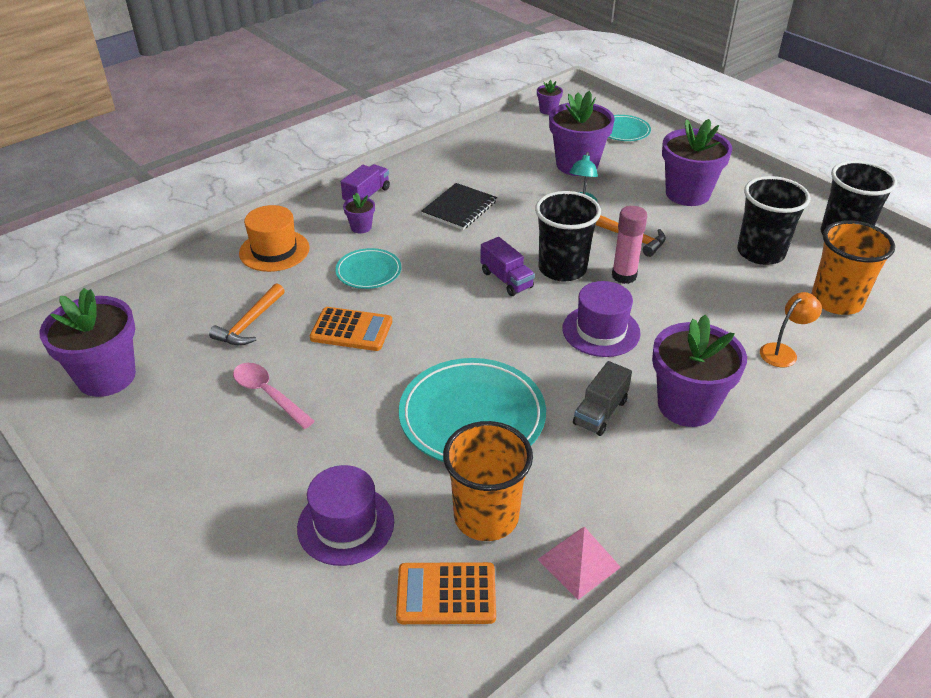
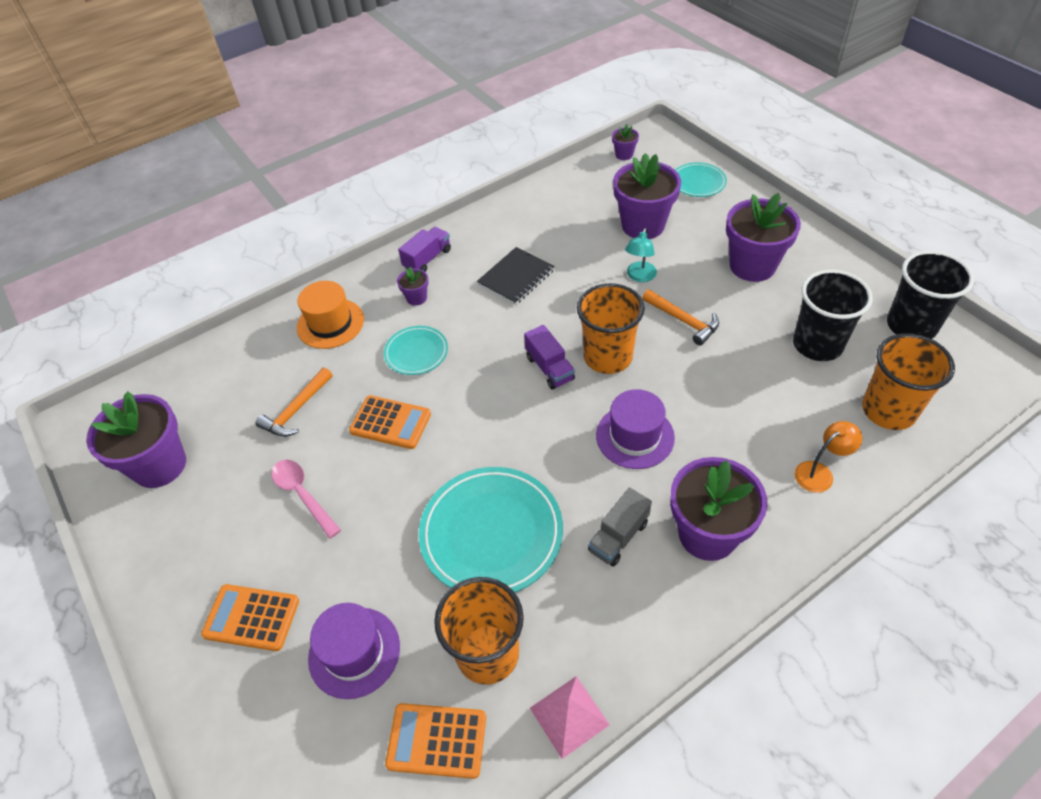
camera: 10 degrees right, 10 degrees up
(229, 502) = (251, 618): none -> orange calculator
(562, 269) = (607, 357): black cup -> orange cup
(624, 276) = (669, 368): pink glue stick -> none

